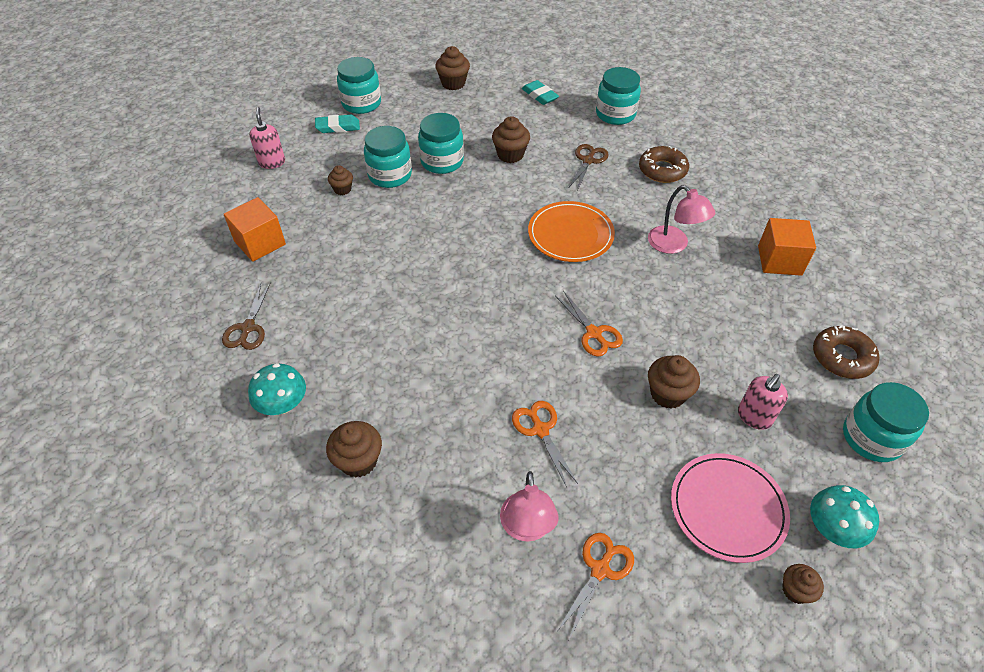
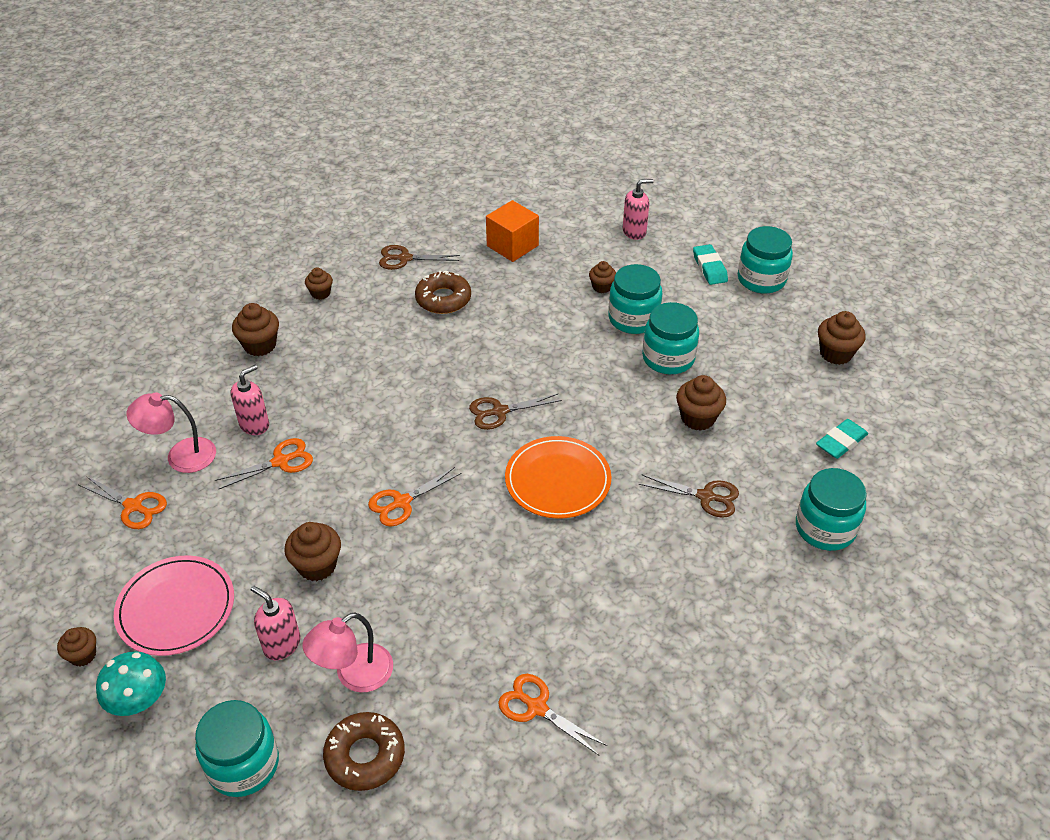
camera: 85 degrees right, 5 degrees down
(283, 404) = (320, 293): turquoise mushroom -> brown cupcake
(485, 457) = (254, 424): none -> pink soap dispenser
(490, 264) = (499, 412): none -> brown scissors
(662, 170) = (706, 580): brown donut -> brown donut (443, 299)
(674, 245) = (552, 585): pink lamp -> pink lamp (354, 675)
(779, 260) = (537, 707): orange cube -> orange scissors

